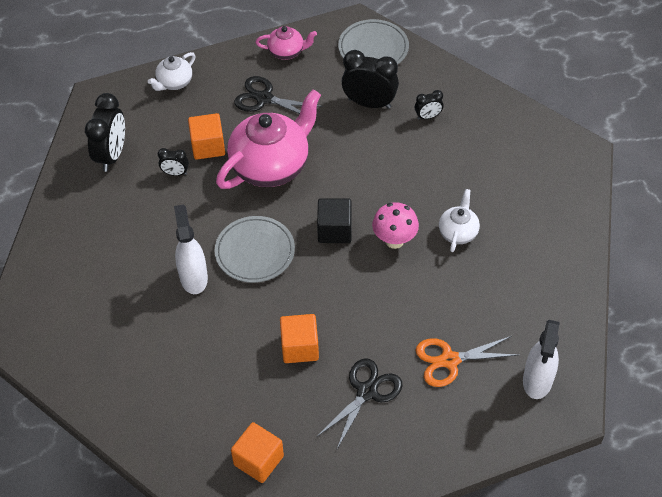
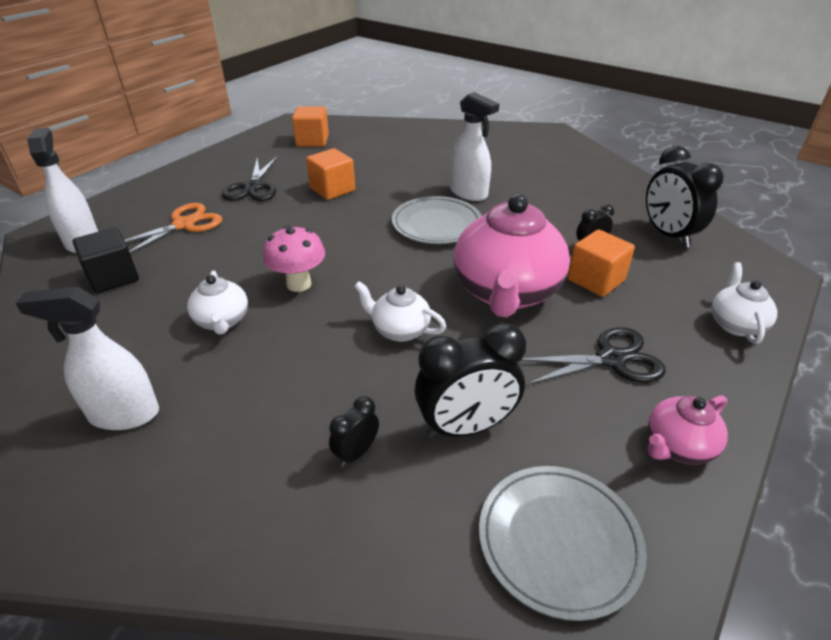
camera: 145 degrees right, 15 degrees down
(334, 230) = (374, 267): black cube -> black cube (113, 277)
(357, 171) = (400, 330): none -> white teapot
(532, 191) = (124, 414): none -> white spray bottle

